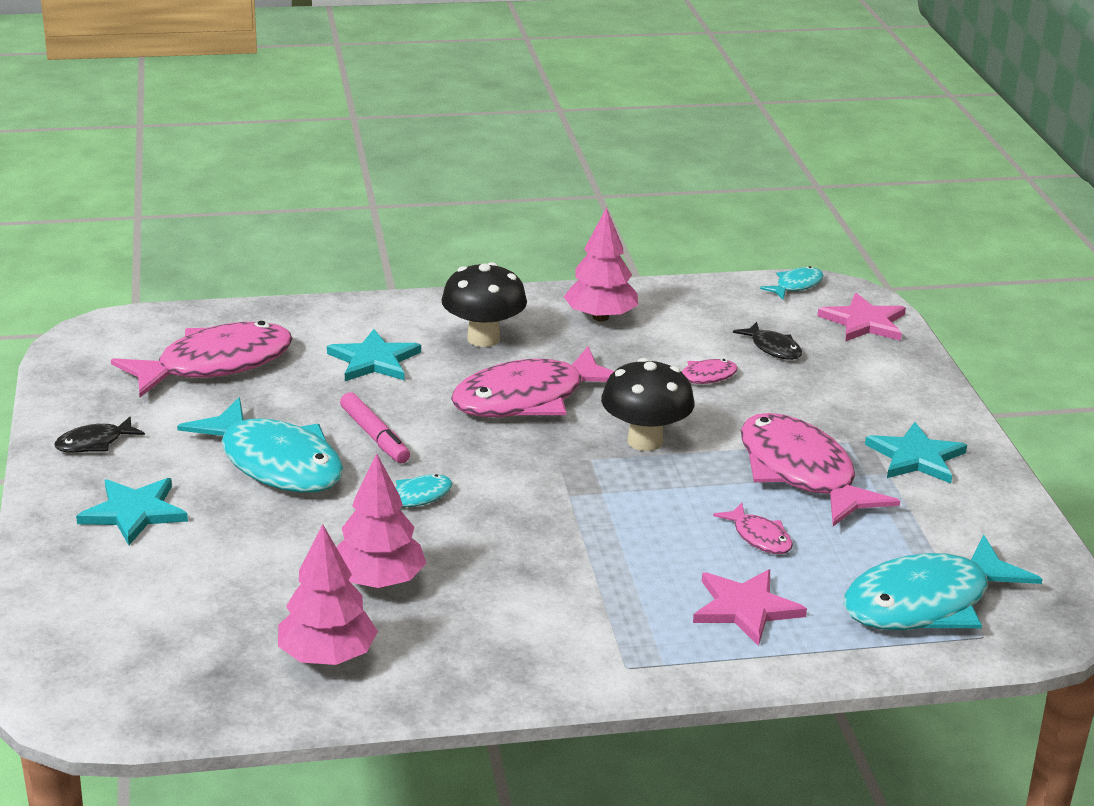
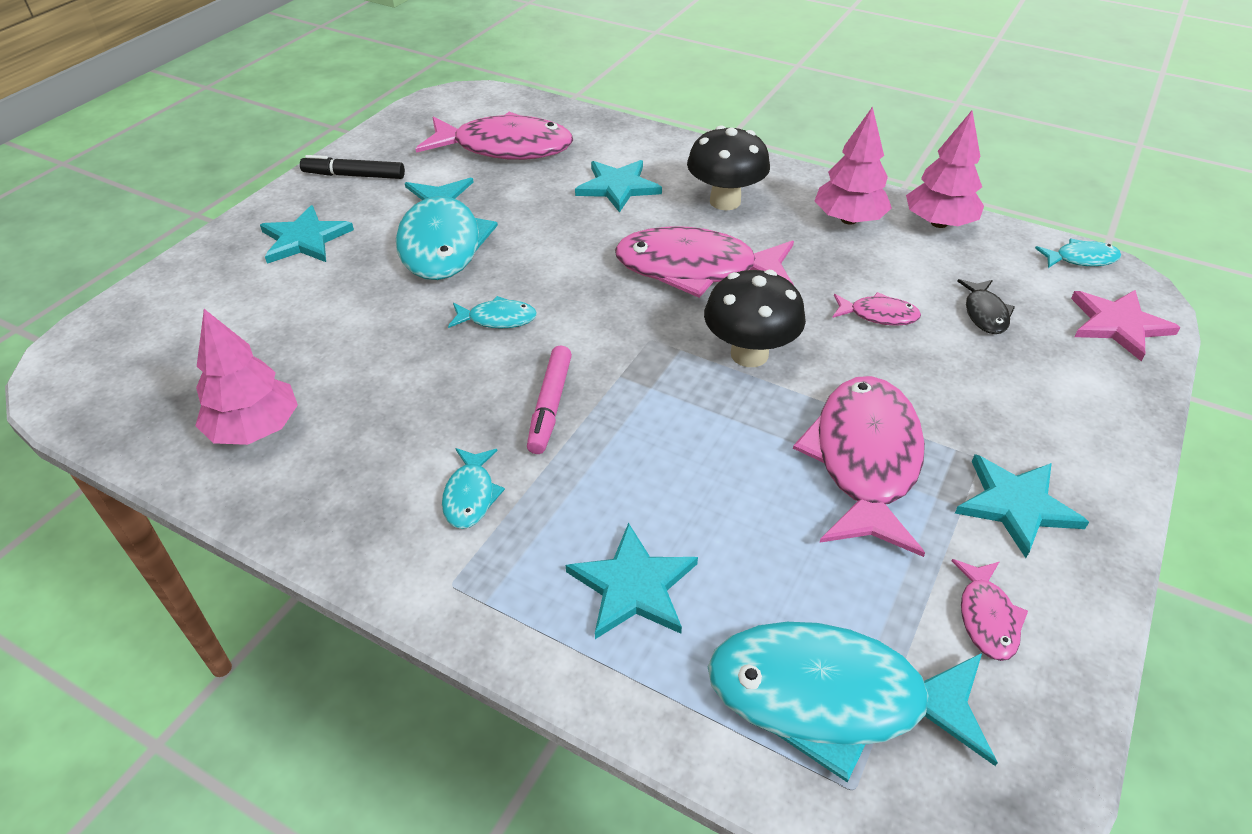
camera: 40 degrees right, 15 degrees up
(94, 443) = (354, 176): black fish -> black marker
(375, 436) = (538, 251): pink marker -> pink marker (550, 406)
(379, 582) = (376, 381): pink tree -> pink tree (939, 223)
(565, 615) = (470, 495): none -> turquoise fish
(745, 608) = (633, 586): pink star -> turquoise star
(759, 537) = (740, 511): pink fish -> pink fish (987, 617)

